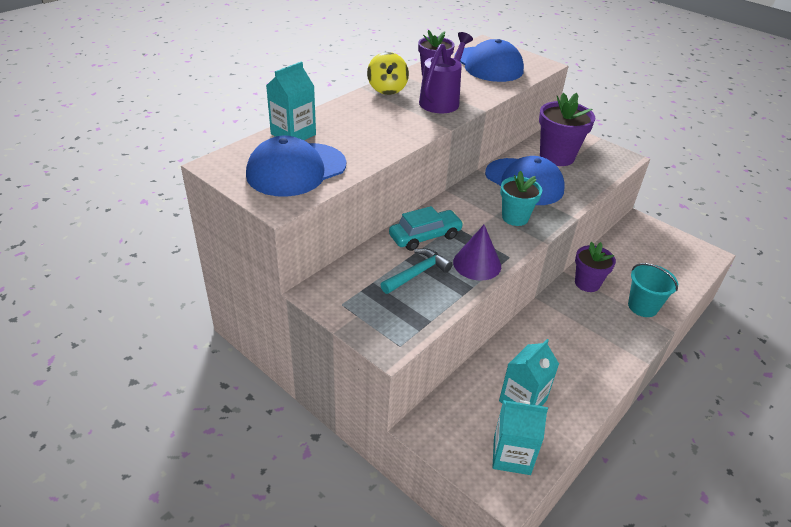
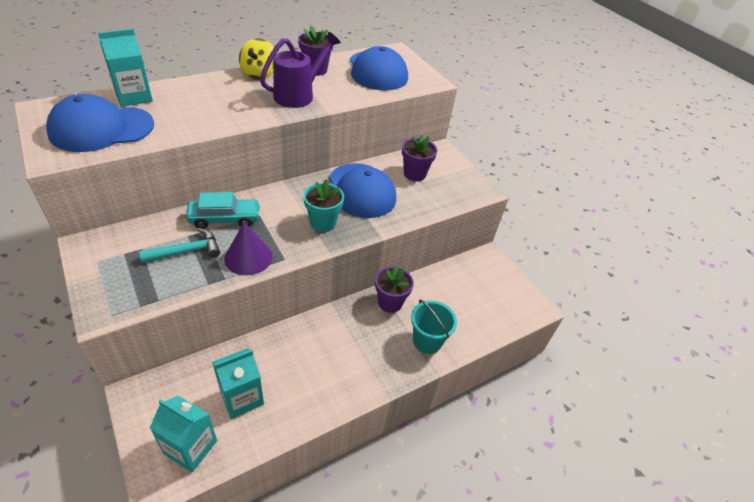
camera: 15 degrees right, 5 degrees up
(557, 156) = (414, 174): purple flower pot -> purple flower pot, size x0.67

